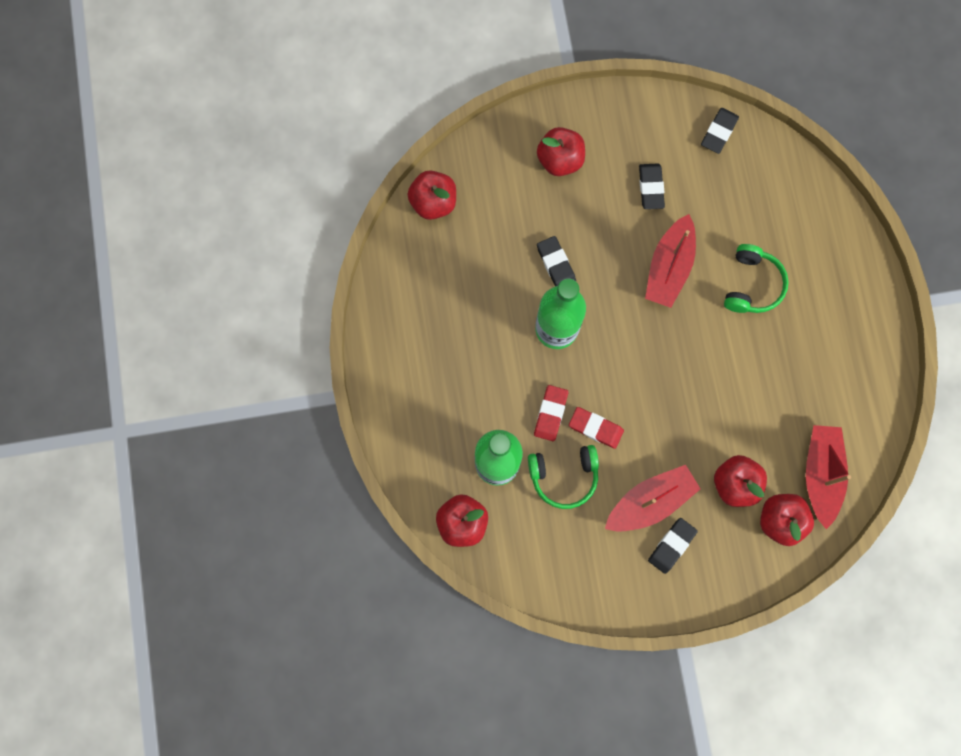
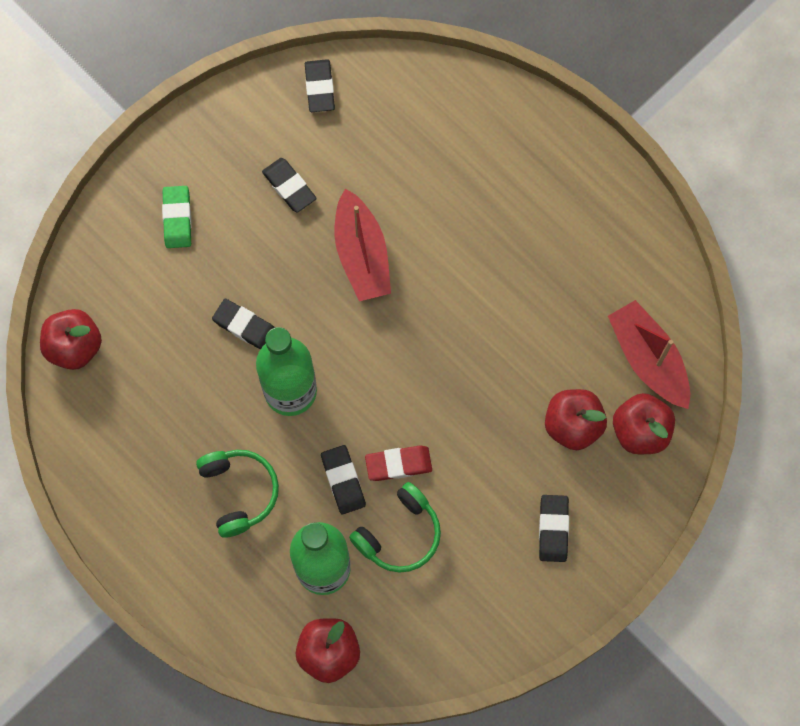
camera: 35 degrees left, 5 degrees down
(550, 413) = (343, 480): red eraser -> black eraser
(560, 160) = (177, 218): red apple -> green eraser
(650, 501) = (502, 500): red boat -> none
(752, 285) = (455, 218): green headphones -> green headphones (239, 492)

